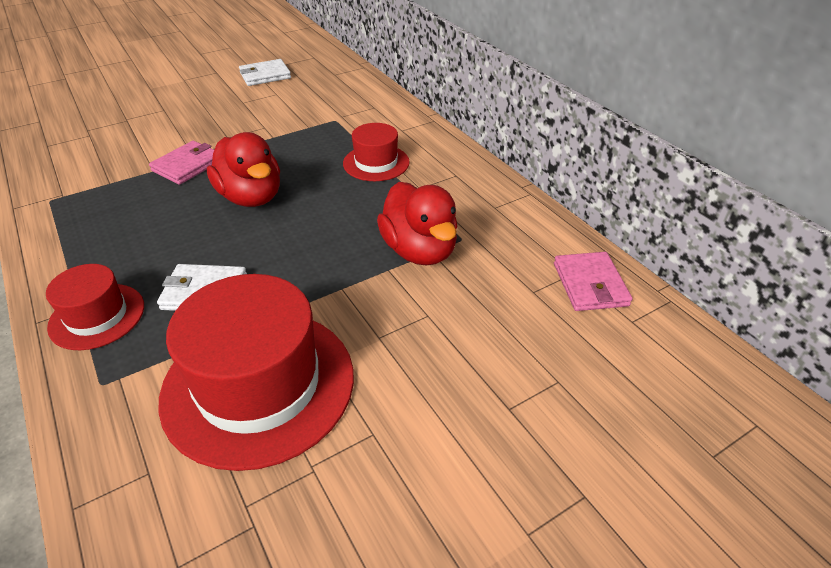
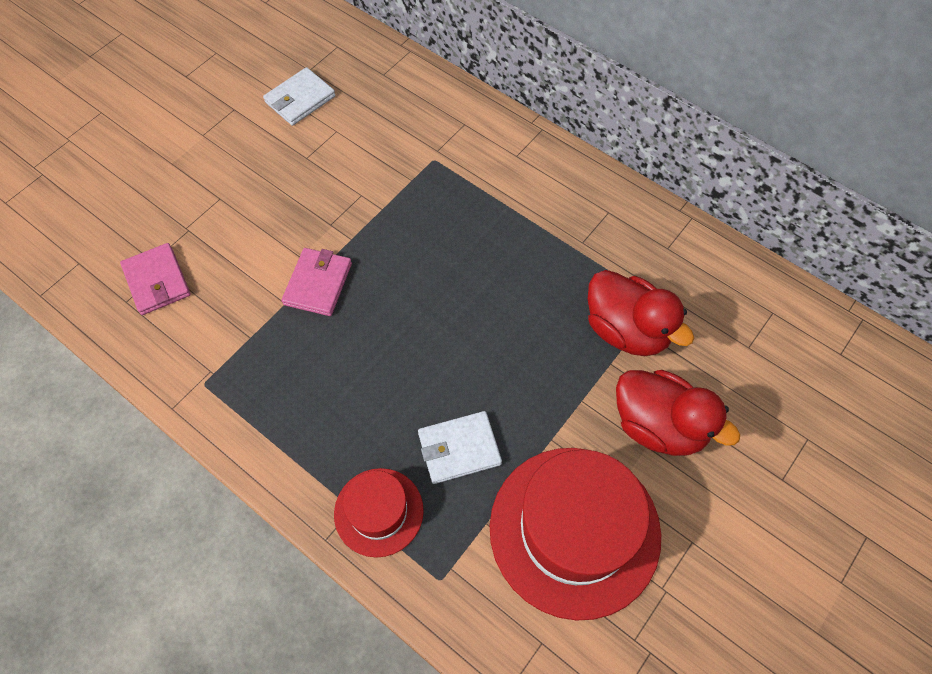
camera: 20 degrees left, 20 degrees up
(251, 197) = (420, 310): red duck -> red duck (659, 425)
(376, 163) = (518, 218): red hat -> none
(590, 284) = (792, 322): pink wallet -> pink wallet (157, 281)

